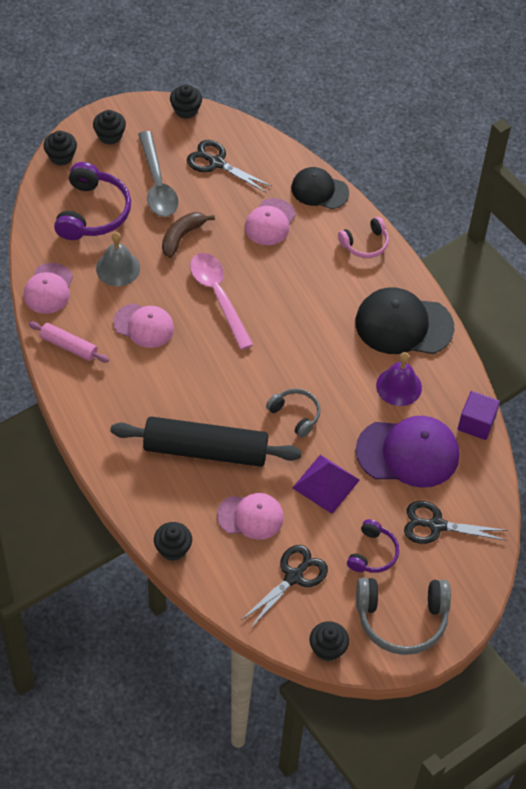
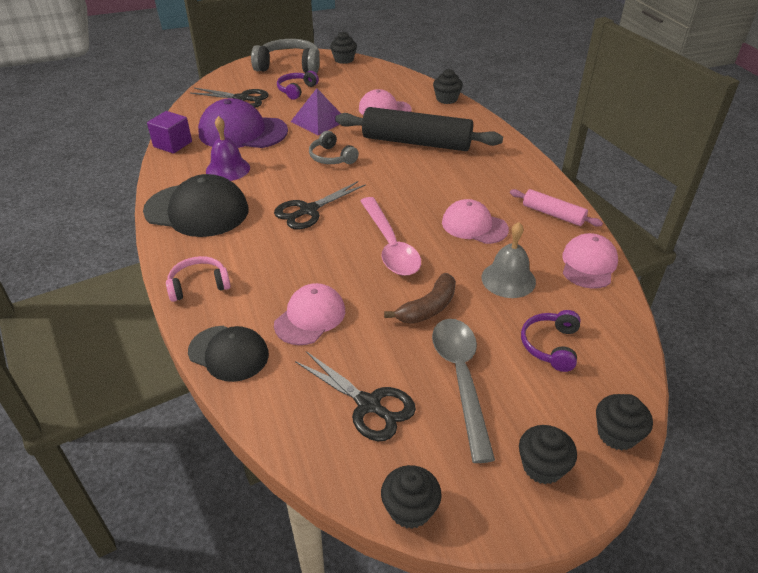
camera: 170 degrees left, 15 degrees down
(92, 212) = (550, 345): purple headphones -> purple headphones, size x0.58
(294, 577) = (358, 84): black scissors -> black scissors (308, 210)

